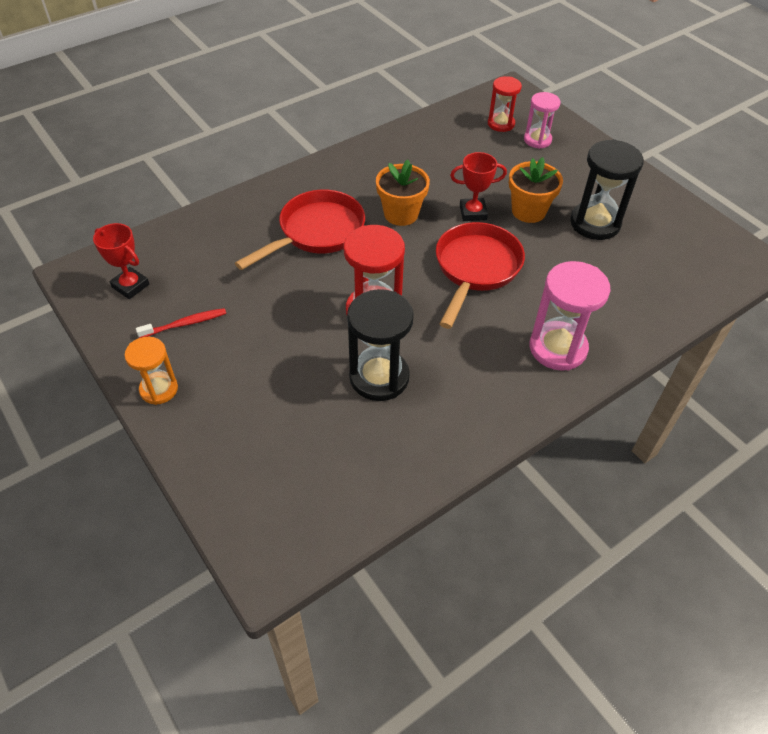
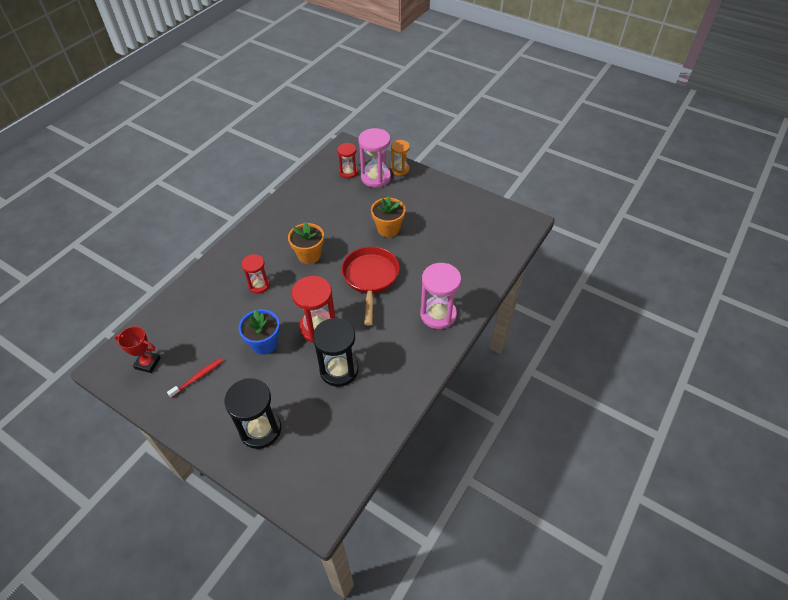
camera: 20 degrees left, 0 degrees up
(159, 389) = (200, 427): orange hourglass -> orange hourglass (400, 169)
(291, 309) = (264, 343): none -> blue flower pot
(316, 232) = (259, 285): red pan -> red hourglass
(473, 212) = (354, 240): red trophy -> none
(537, 140) = (375, 177): pink hourglass -> pink hourglass, size x1.62
(595, 223) = (431, 225): black hourglass -> black hourglass (260, 429)

